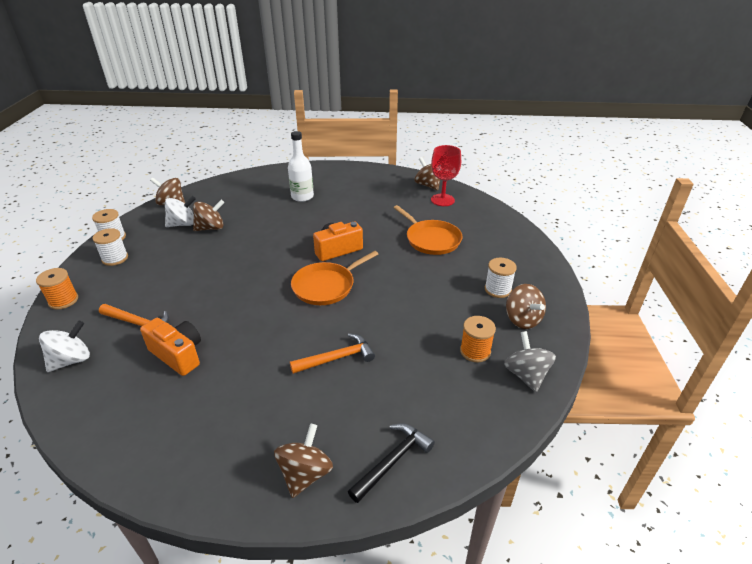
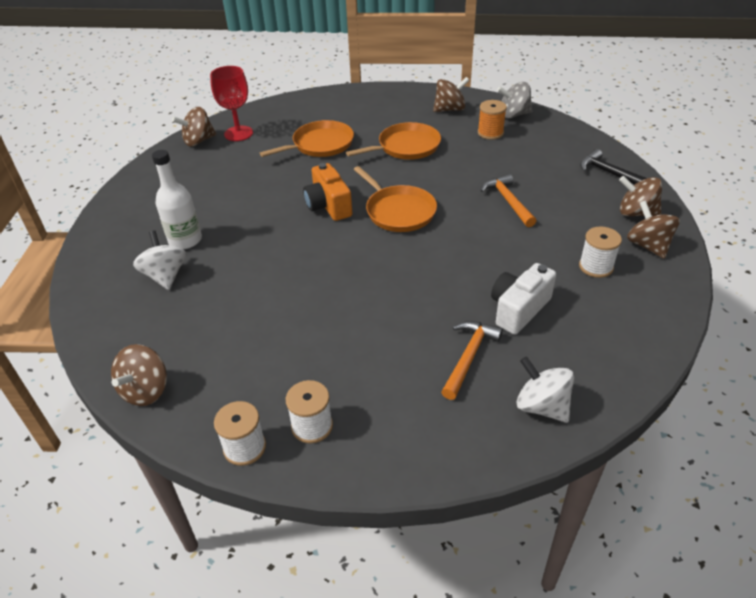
camera: 85 degrees left, 5 degrees up
(63, 300) = (420, 461): orange spool -> none
(178, 355) = (518, 309): orange camera -> white camera
(183, 224) = (225, 360): white spinning top -> white spinning top (165, 276)
(211, 228) = (247, 325): brown spinning top -> brown spinning top (648, 246)
(434, 288) = (406, 147): none -> orange pan
(497, 289) = (409, 116): white spool -> white spool (596, 267)

